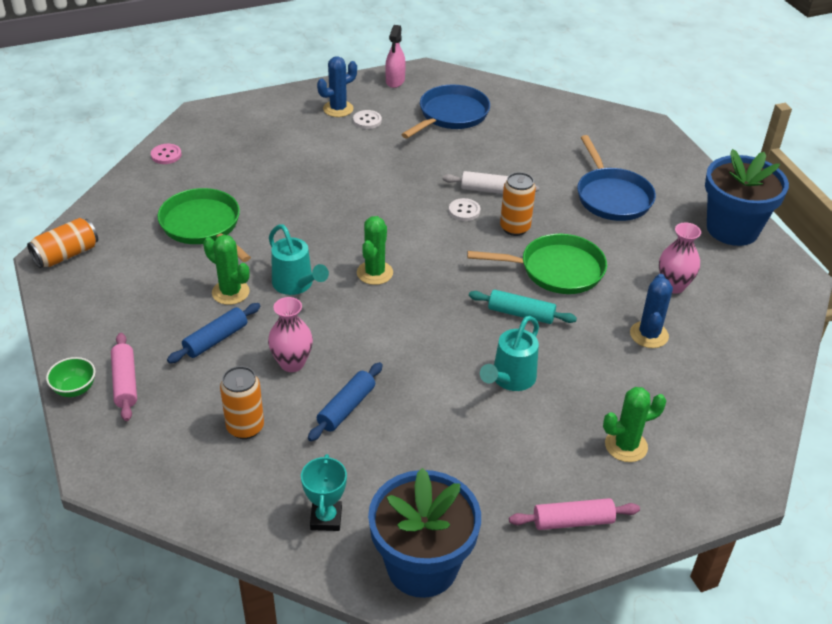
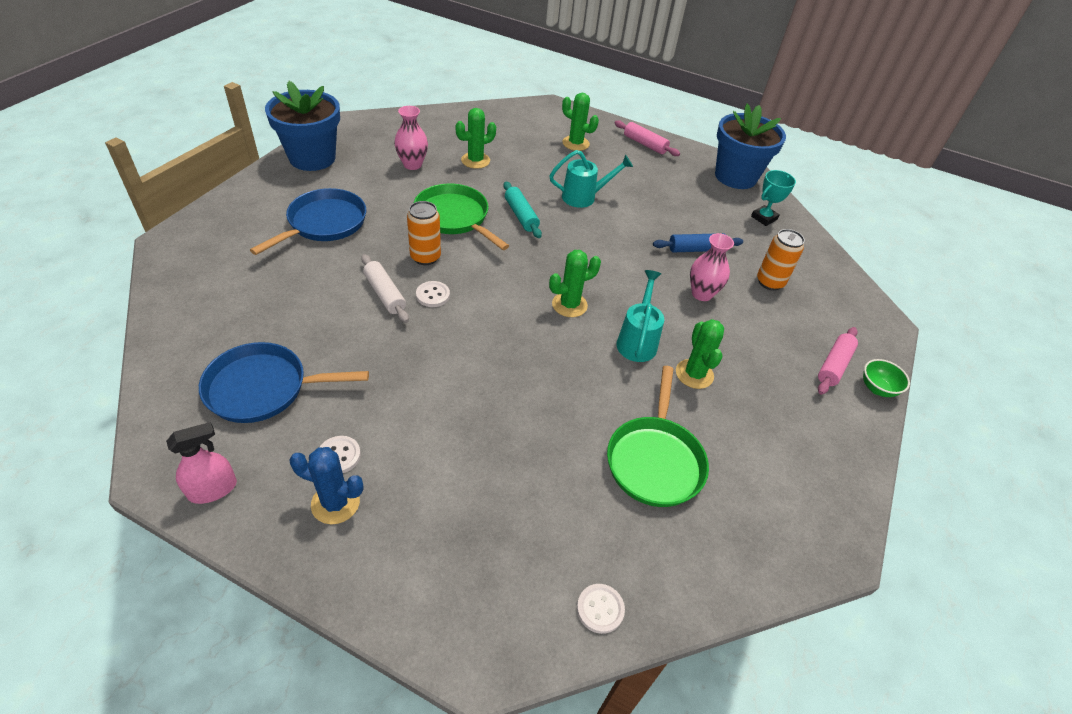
camera: 135 degrees left, 5 degrees up
(66, 255) = (818, 537): orange can -> none
(166, 155) = (600, 609): pink button -> white button
(216, 339) = (740, 347): blue rolling pin -> none
(649, 335) = (475, 160): blue cactus -> green cactus

